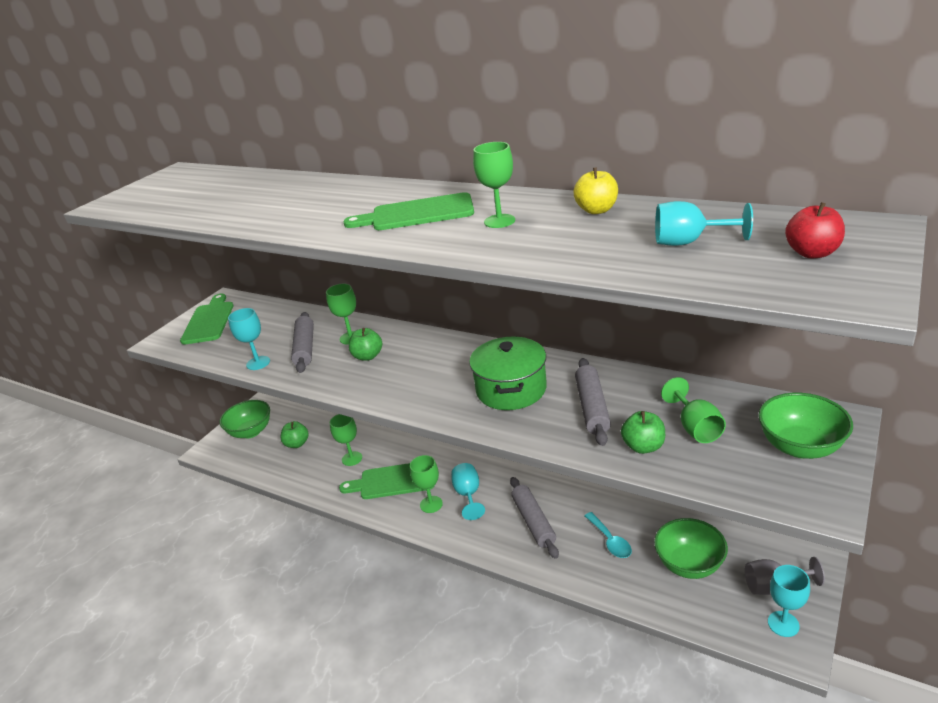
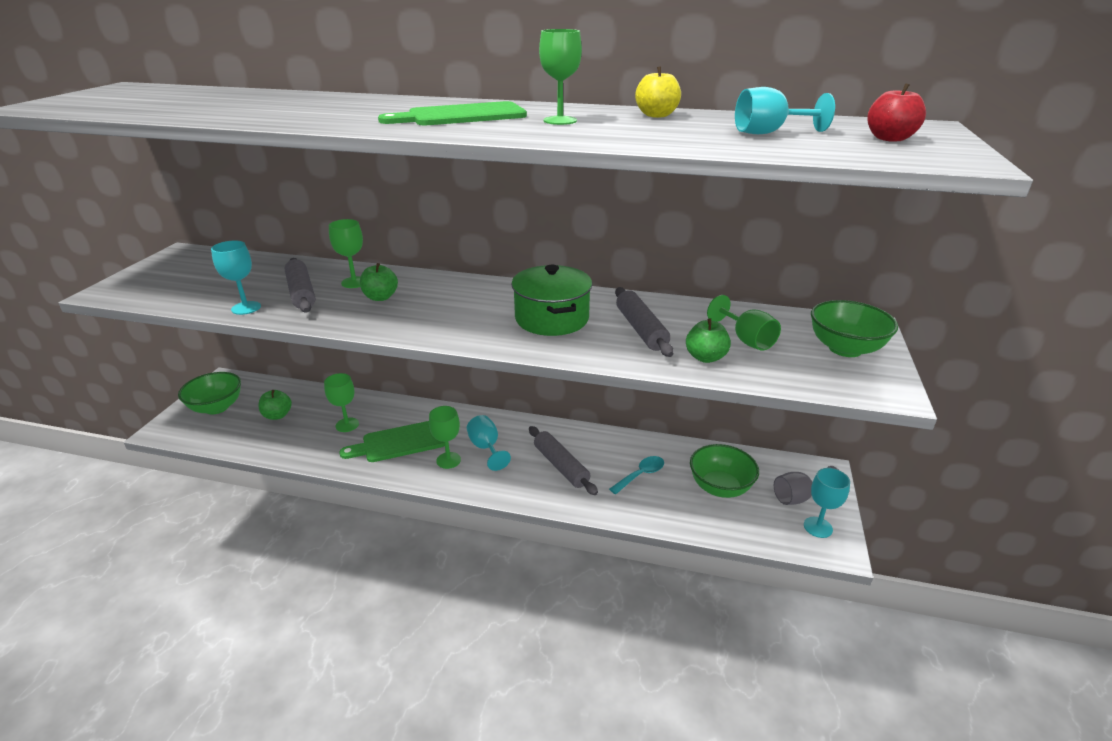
camera: 20 degrees left, 0 degrees up
(209, 321) = (168, 272): green cutting board -> none
(610, 541) = (640, 475): turquoise spoon -> turquoise spoon turned 90 degrees counterclockwise

